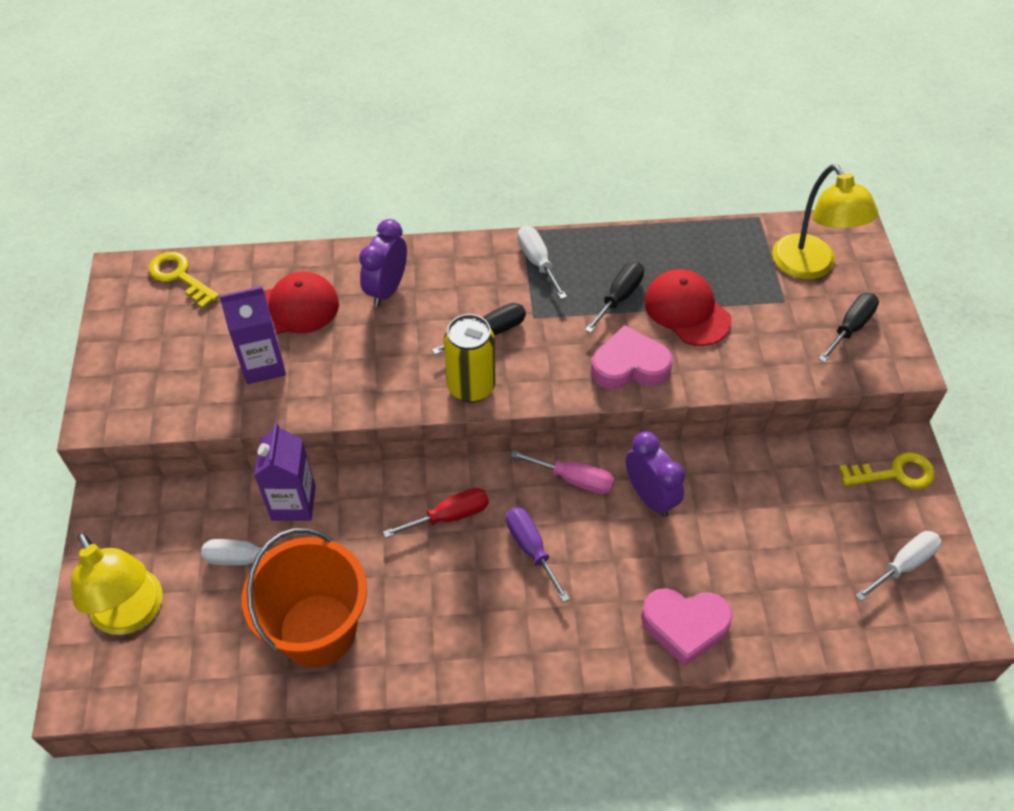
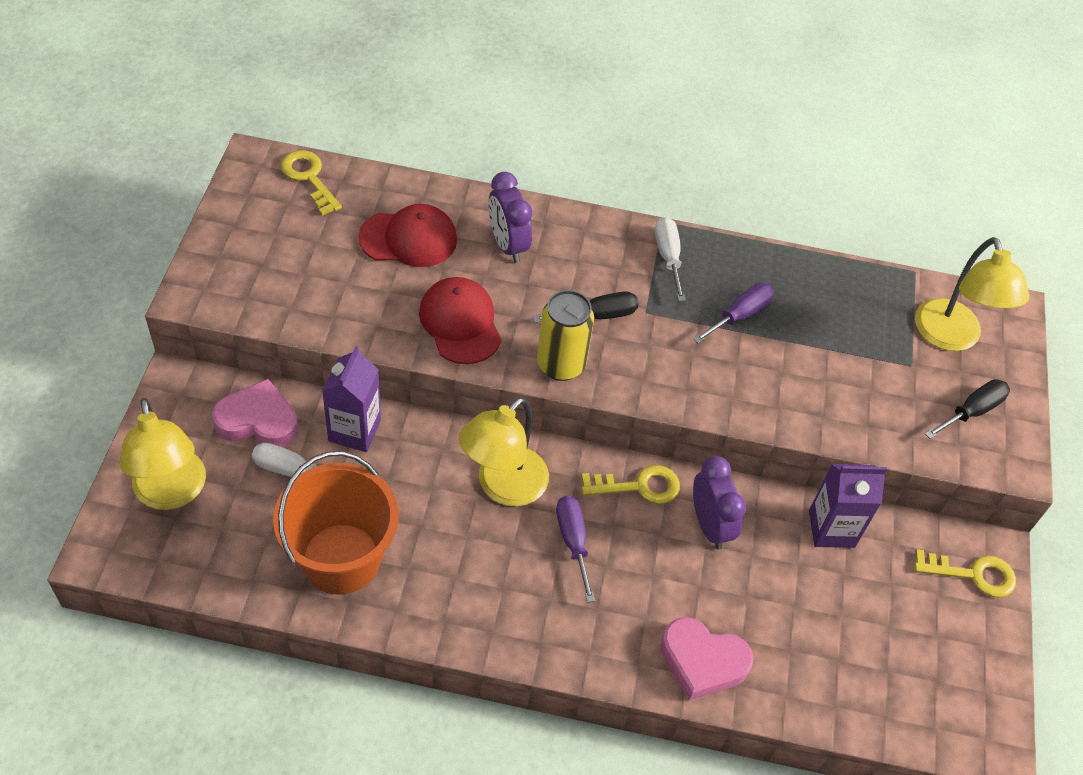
camera: 10 degrees right, 0 degrees up
(263, 365) = (364, 287): purple carton -> purple carton (831, 529)
(387, 289) = (507, 245): purple clock -> purple clock turned 60 degrees counterclockwise
(450, 516) = (503, 487): red screwdriver -> yellow lamp
(574, 479) = (638, 486): pink screwdriver -> yellow key
(619, 297) = (740, 315): black screwdriver -> purple screwdriver
(629, 366) = (727, 387): pink heart -> pink heart (258, 421)
(686, 310) = (805, 347): red cap -> red cap (460, 323)
(903, 565) = (949, 668): white screwdriver -> none

